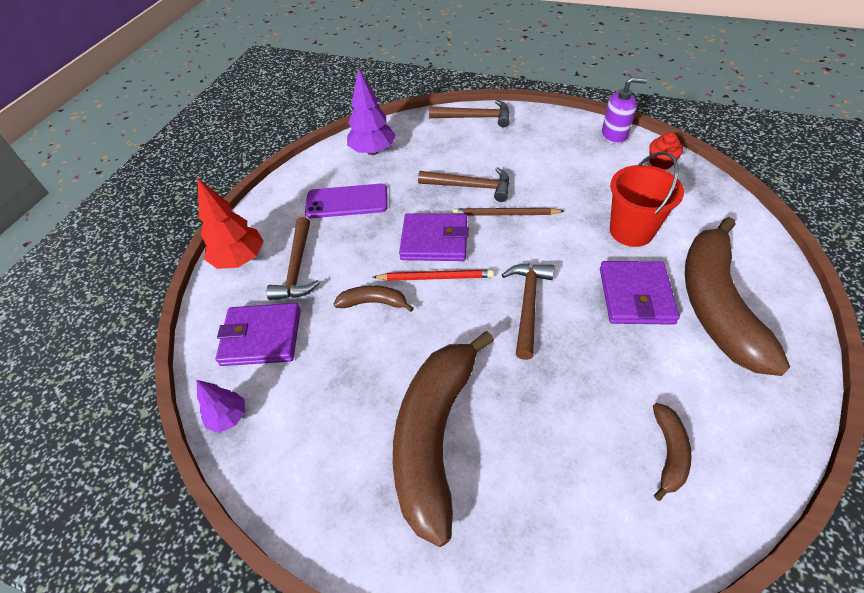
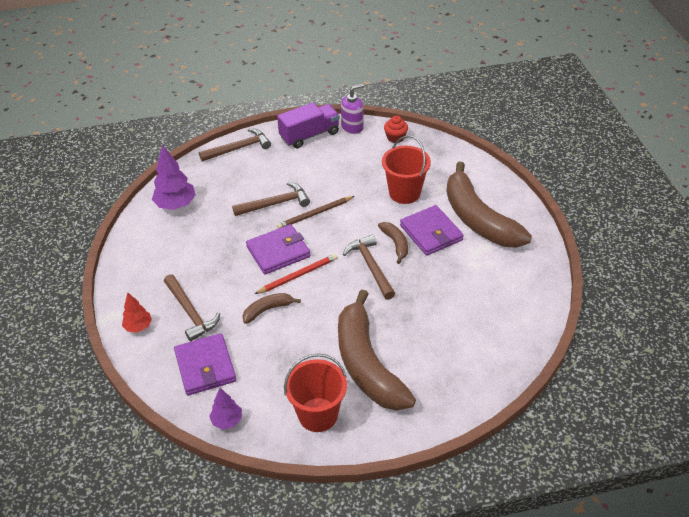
camera: 35 degrees left, 5 degrees down
(240, 259) = (138, 326): red tree -> red tree, size x0.60
(261, 337) = (205, 366): purple wallet -> purple wallet turned 75 degrees counterclockwise
(326, 472) = (318, 414): none -> red bucket
(347, 201) = (188, 251): purple phone -> none
(559, 128) = (309, 135): none -> purple truck
(668, 453) = (496, 309): brown banana -> brown banana (395, 244)

